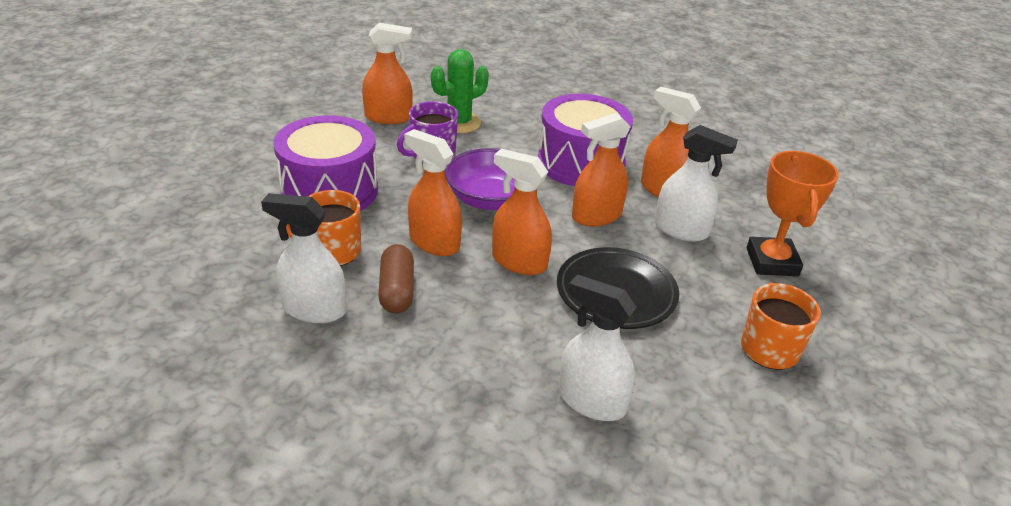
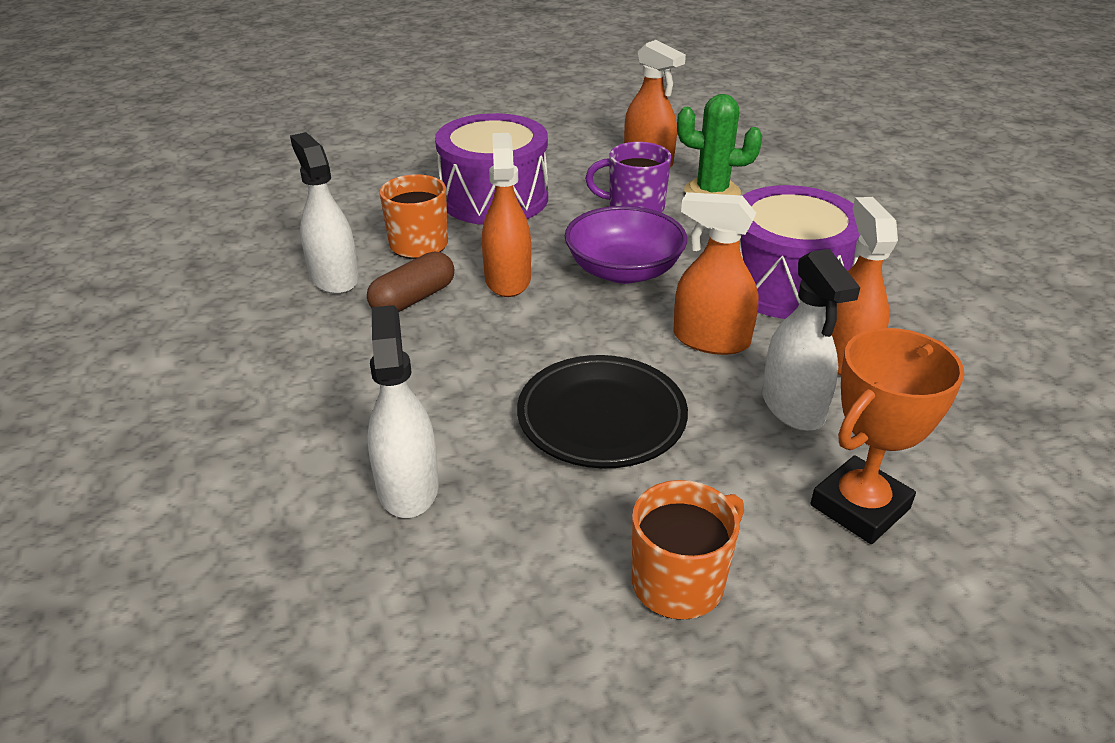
camera: 50 degrees right, 0 degrees up
(519, 261) = (554, 335): orange spray bottle -> none

